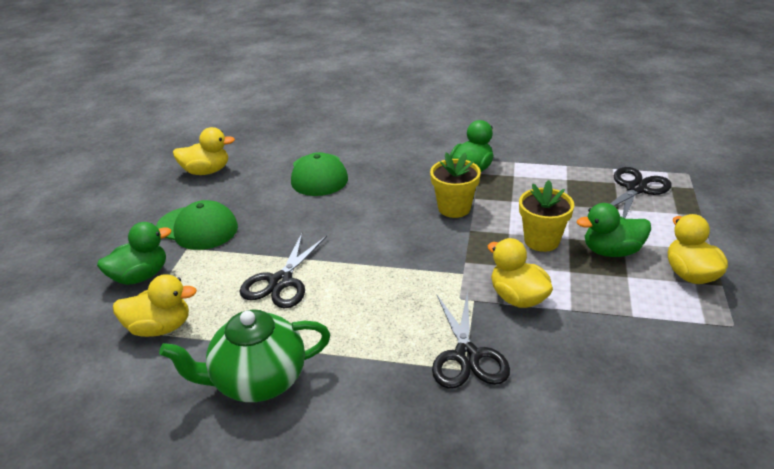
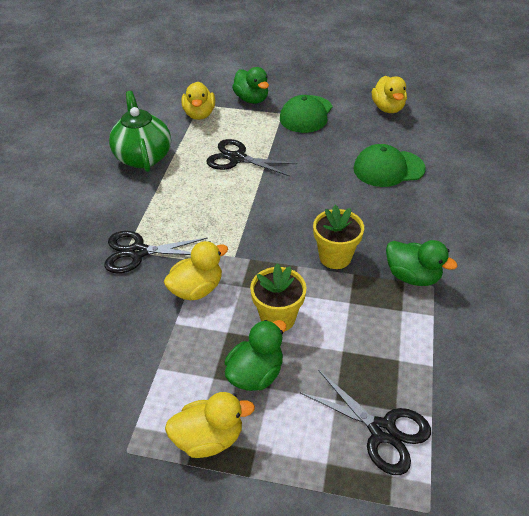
camera: 90 degrees right, 10 degrees up
(611, 251) = (255, 374): green duck -> green duck turned 45 degrees clockwise

